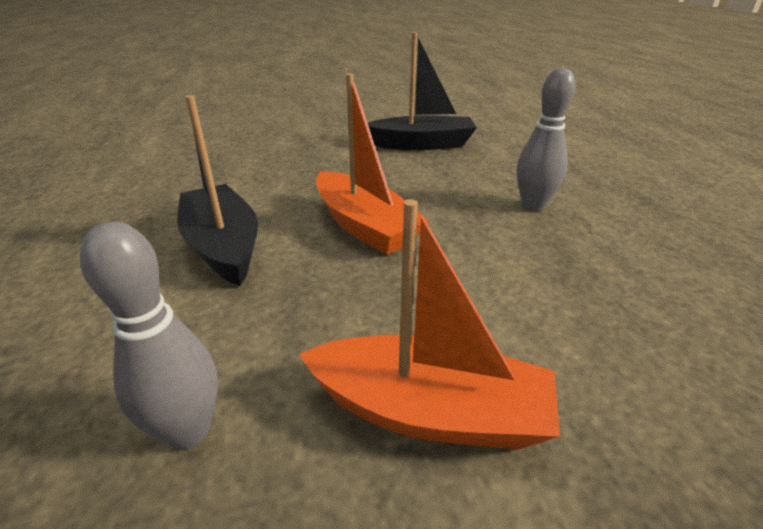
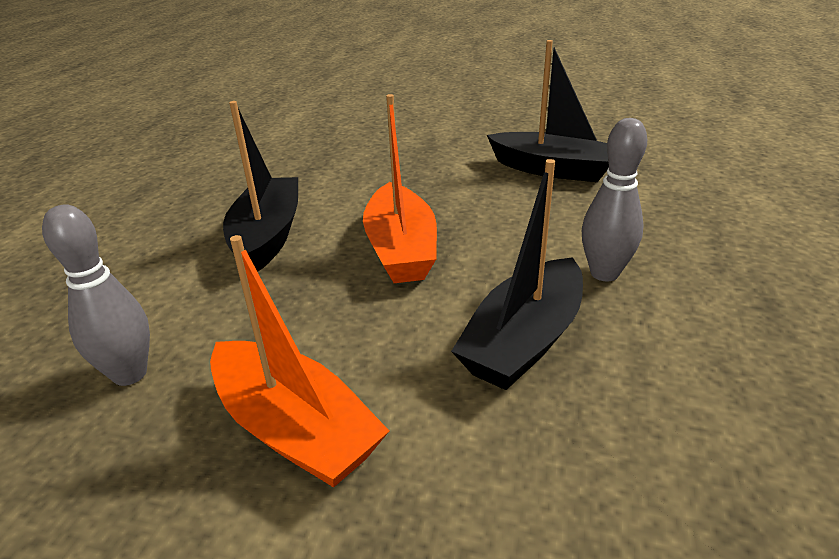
camera: 30 degrees right, 0 degrees up
(532, 268) = (523, 340): none -> black boat

